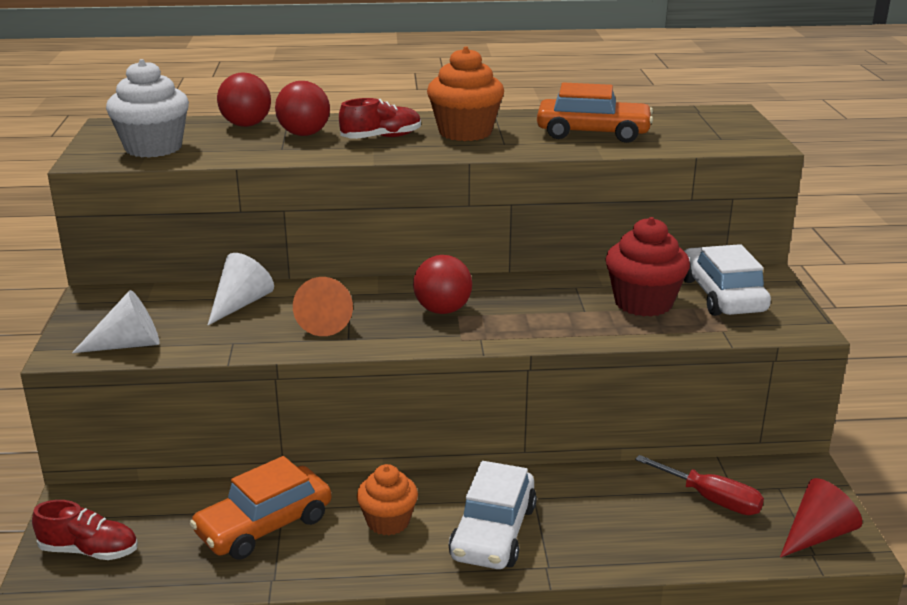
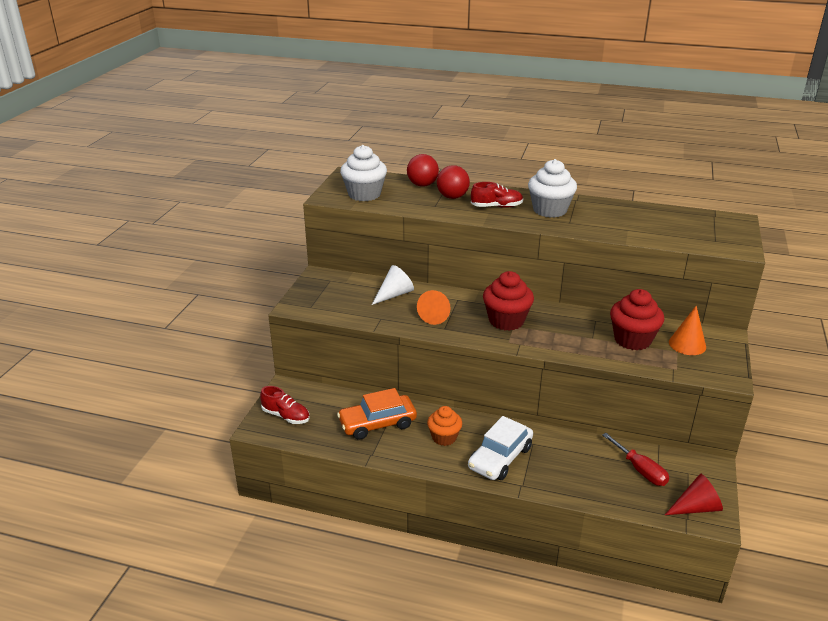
camera: 20 degrees right, 5 degrees up
(128, 345) = (326, 309): white cone -> none
(442, 310) = (506, 320): red ball -> red cupcake
(465, 132) = (549, 210): orange cupcake -> white cupcake
(593, 133) = (631, 223): orange car -> none
(722, 295) = (687, 344): white car -> orange cone

